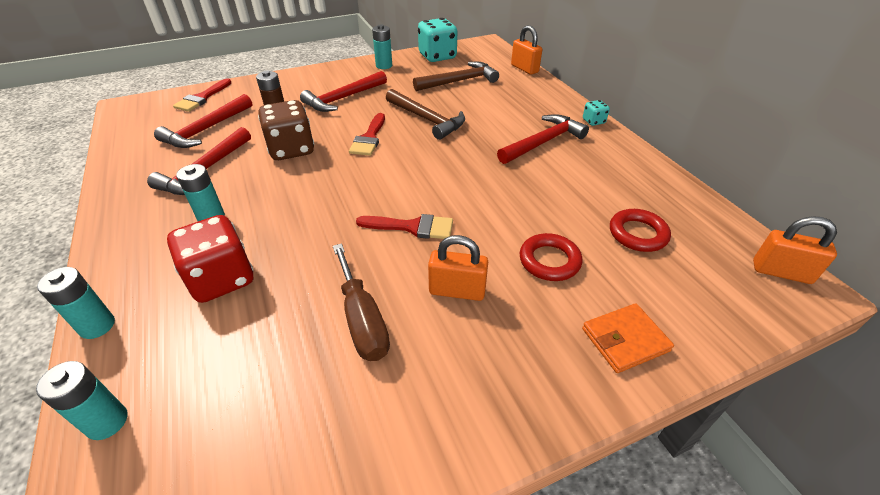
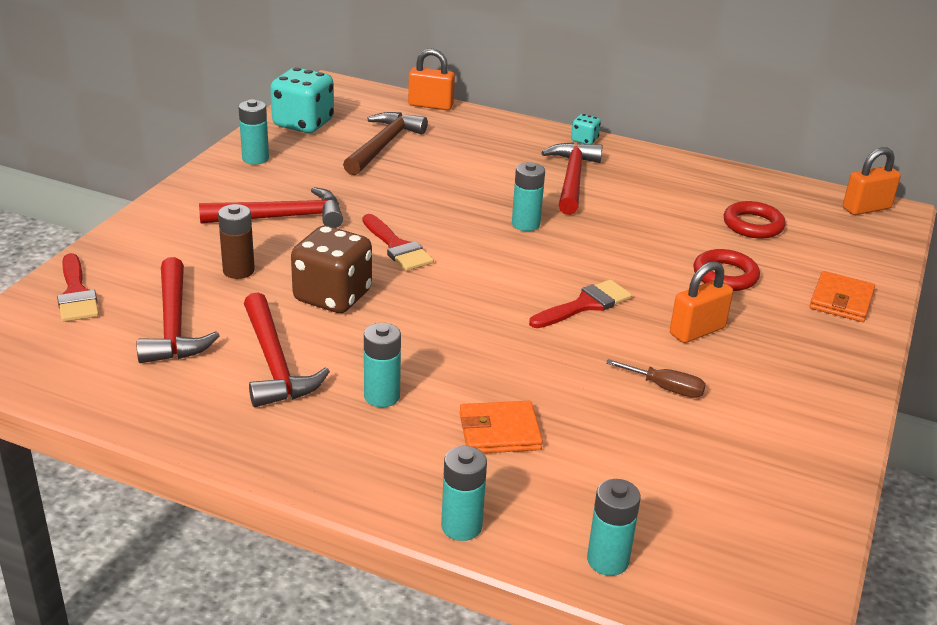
camera: 45 degrees left, 10 degrees down
(221, 279) = (499, 431): red dice -> orange wallet
(343, 98) = (281, 217): red hammer -> red hammer turned 105 degrees counterclockwise
(362, 319) = (665, 388): brown screwdriver -> brown screwdriver, size x0.60
(427, 119) = (423, 202): brown hammer -> none
(464, 157) = (525, 224): none -> turquoise battery

